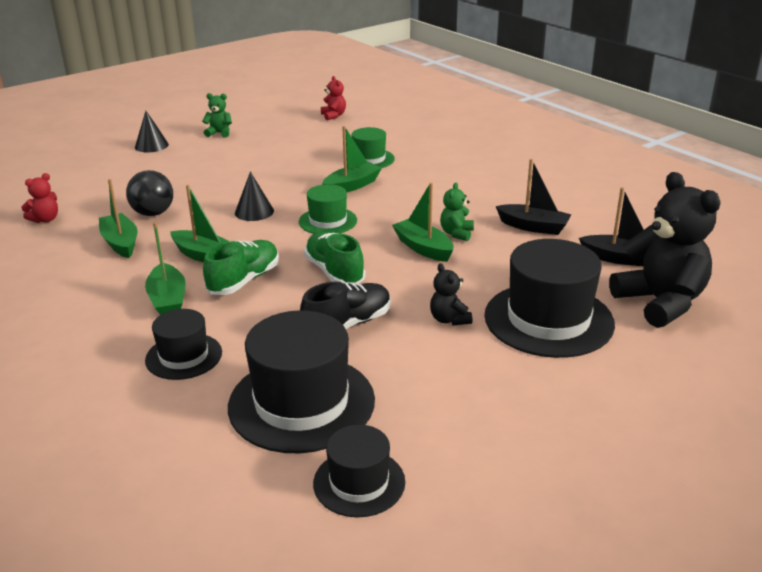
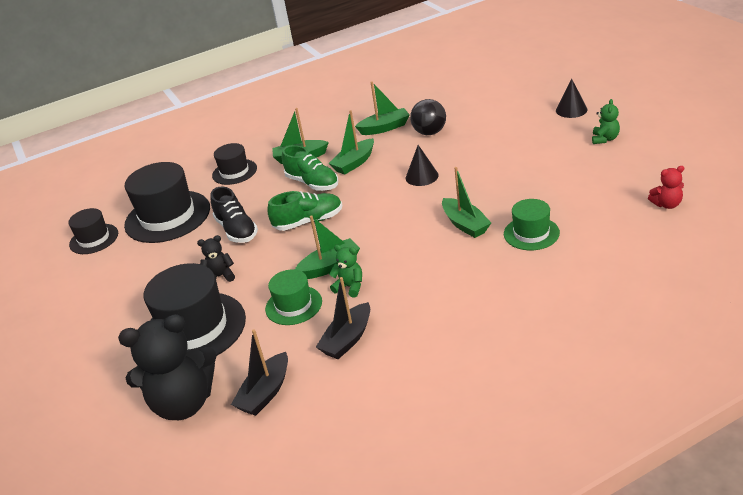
camera: 105 degrees right, 5 degrees up
(45, 219) = (430, 94): red teddy bear -> none
(328, 221) = (394, 214): green hat -> green hat (293, 305)

